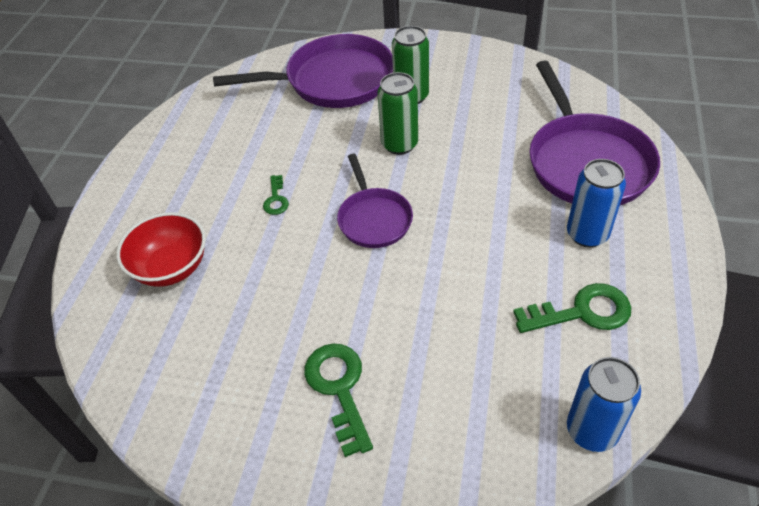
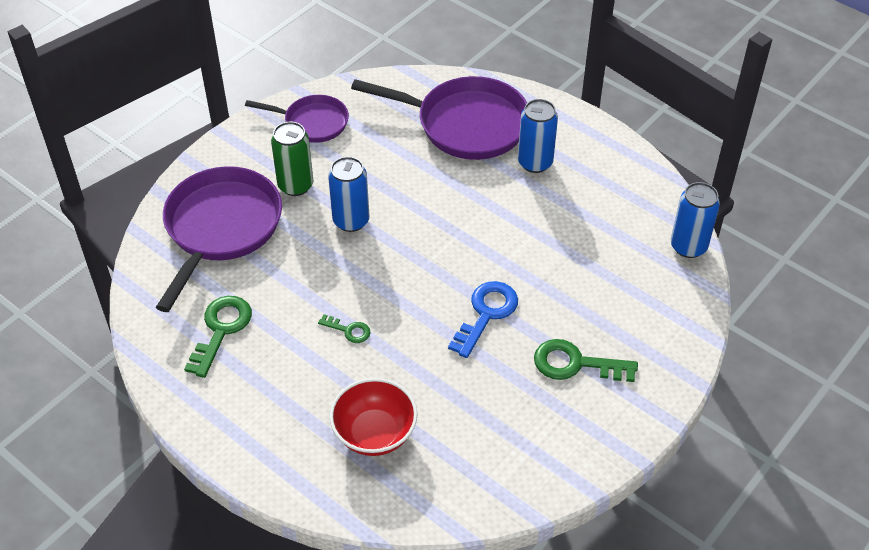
camera: 65 degrees left, 0 degrees up
(357, 284) = (486, 314): none -> blue key
(373, 219) = (424, 274): purple pan -> purple pan (312, 122)
(399, 144) = (351, 221): green can -> blue can
(582, 312) = (599, 202): green key -> green key (221, 330)

